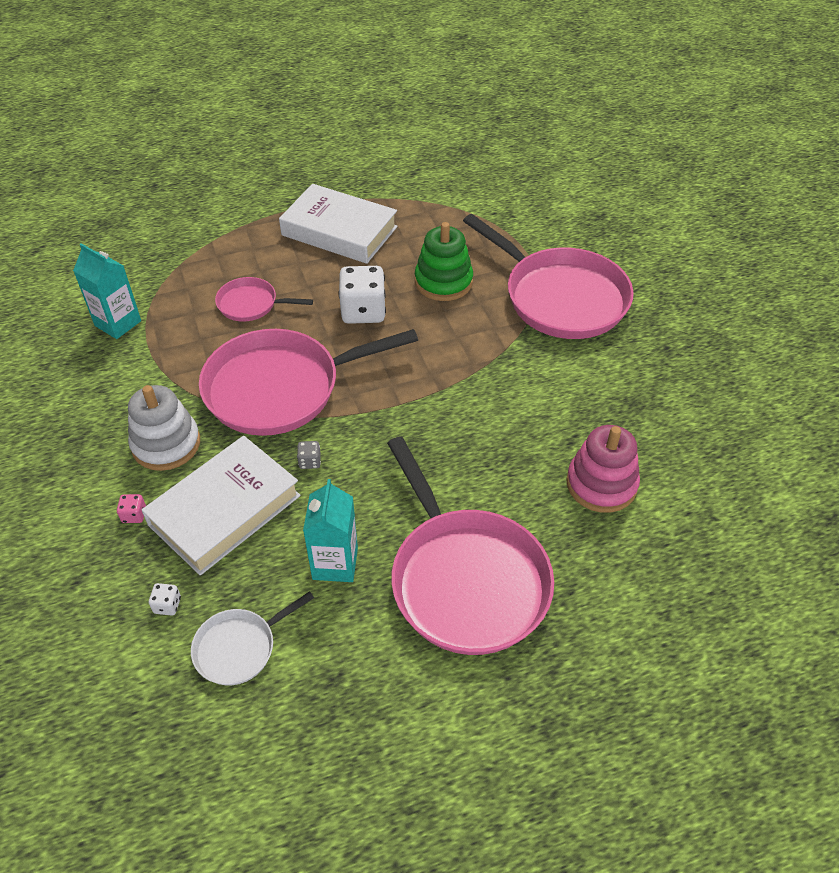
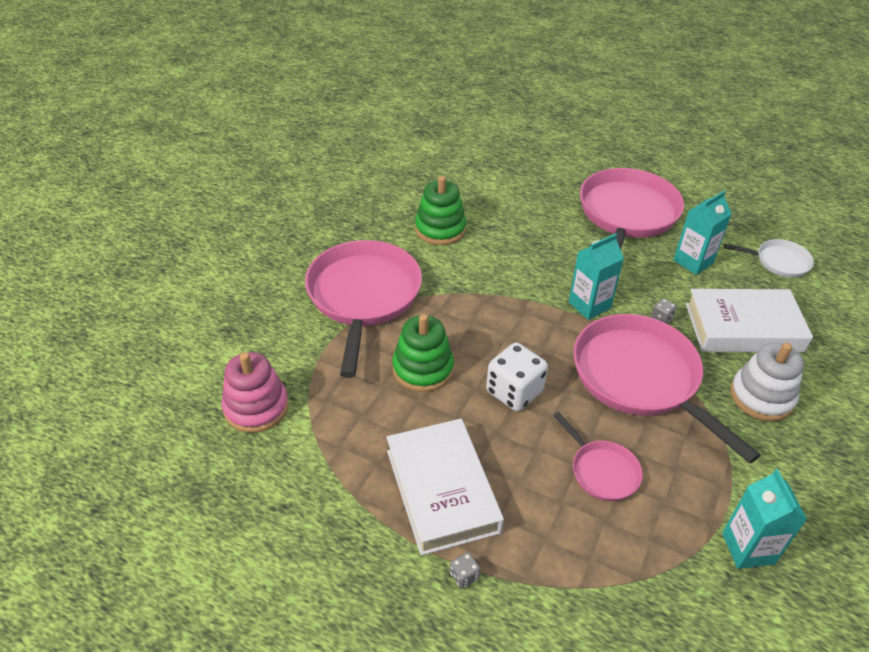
camera: 135 degrees left, 5 degrees down
(134, 515) = (812, 364): pink dice -> none
(167, 605) = (812, 303): white dice -> none
(280, 388) = (640, 378): pink pan -> pink pan turned 150 degrees counterclockwise
(281, 207) = (464, 576): none -> grey dice
(385, 425) = (589, 305): none -> turquoise carton
(601, 484) = (503, 202): pink stacking toy -> pink stacking toy (256, 407)
(604, 401) = (440, 229): none -> green stacking toy

